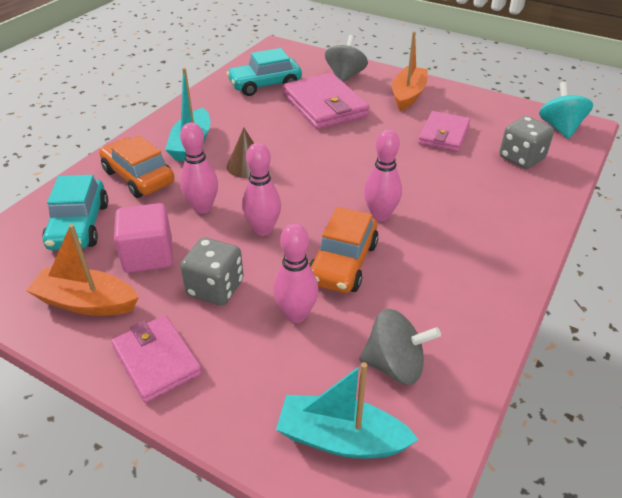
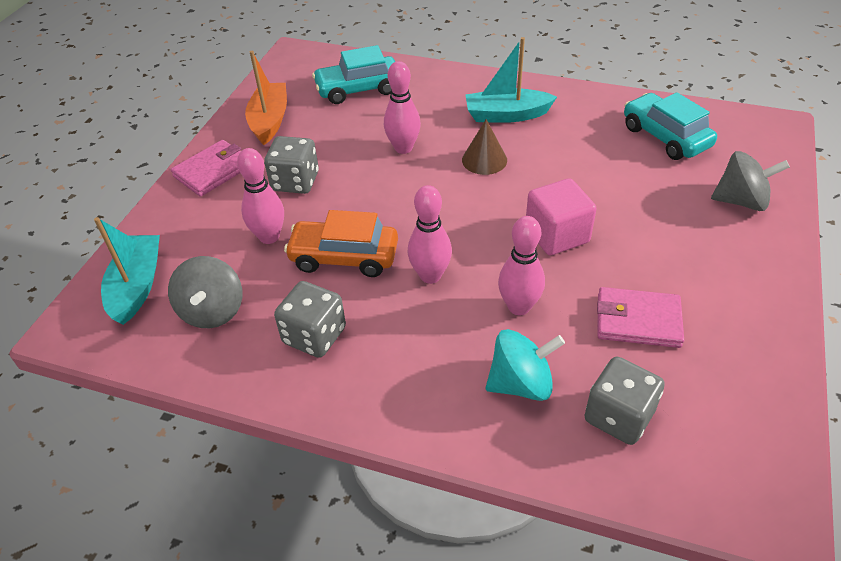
camera: 80 degrees right, 5 degrees up
(138, 177) = (437, 99): orange car -> none
(148, 256) = (329, 135): pink cube -> pink cube (557, 235)
(263, 229) = (381, 193): pink bowling pin -> pink bowling pin (519, 307)
(324, 105) = (646, 195): pink wallet -> none
(408, 95) = (729, 272): orange boat -> none
(438, 291) = (314, 336): none -> grey dice
(560, 128) = (744, 475): turquoise spinning top -> turquoise spinning top (521, 383)

